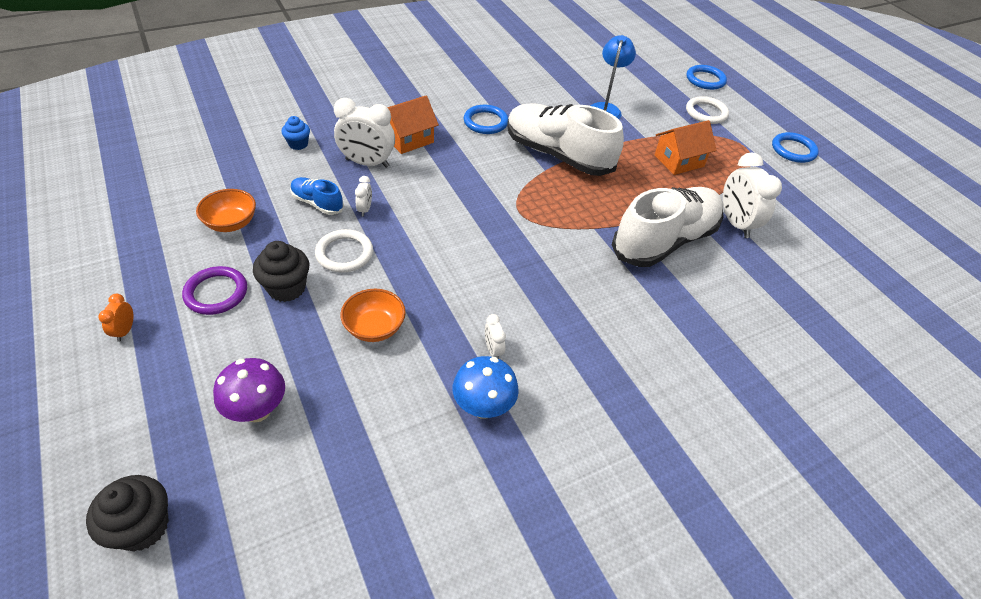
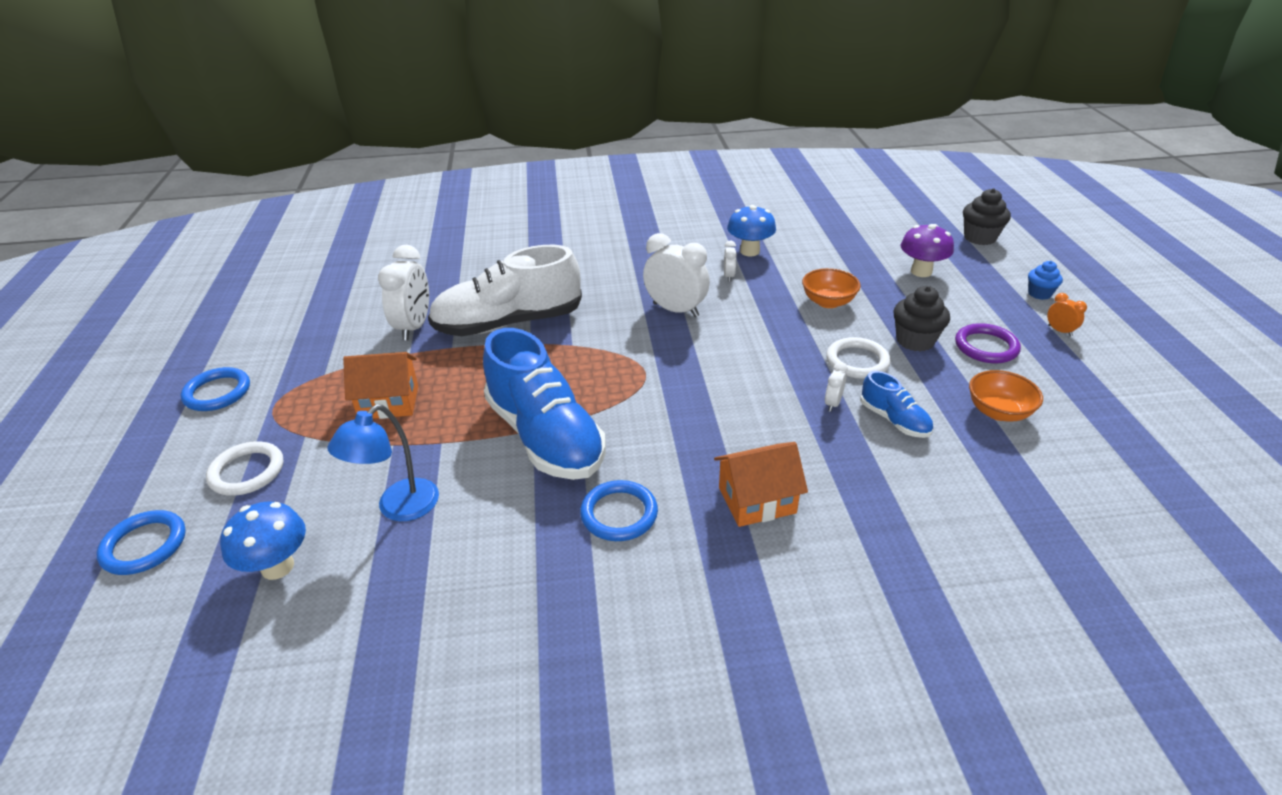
camera: 155 degrees left, 10 degrees down
(125, 331) = (1059, 331): orange clock -> orange clock turned 60 degrees counterclockwise
(298, 144) = (937, 520): blue cupcake -> blue cupcake (1039, 294)
(367, 163) = (827, 468): white clock -> white clock (675, 310)
(558, 155) = (545, 436): white shoe -> blue shoe
(634, 81) = (277, 567): none -> blue mushroom

